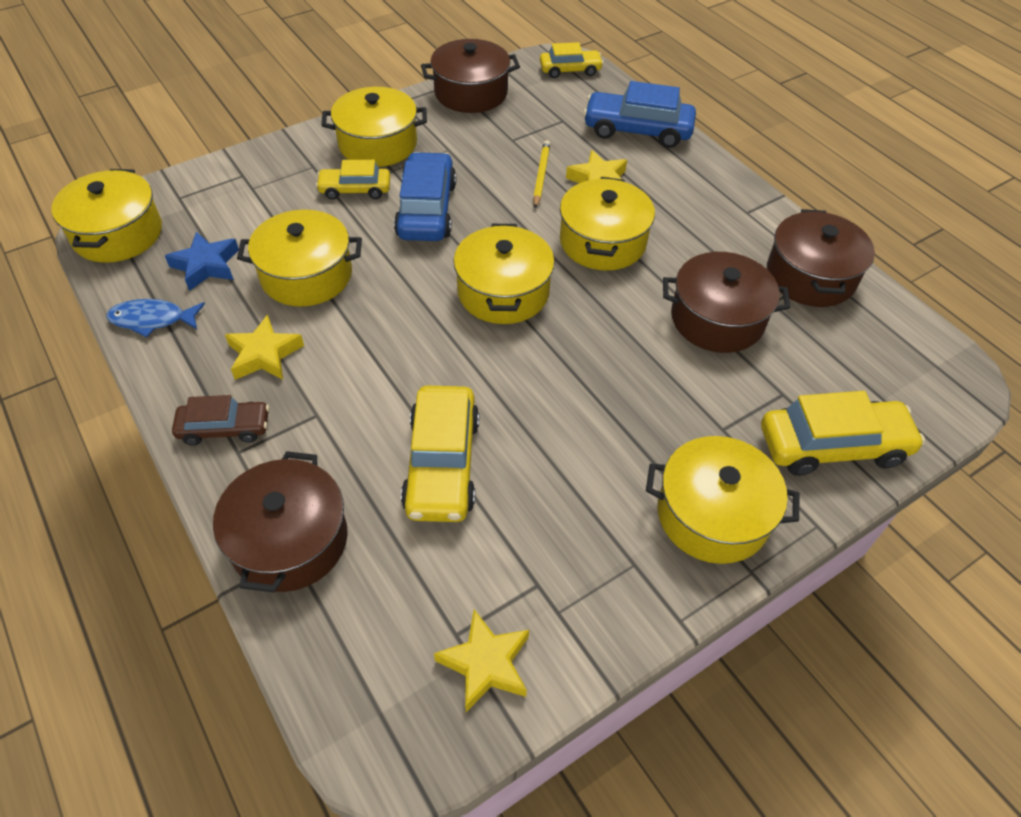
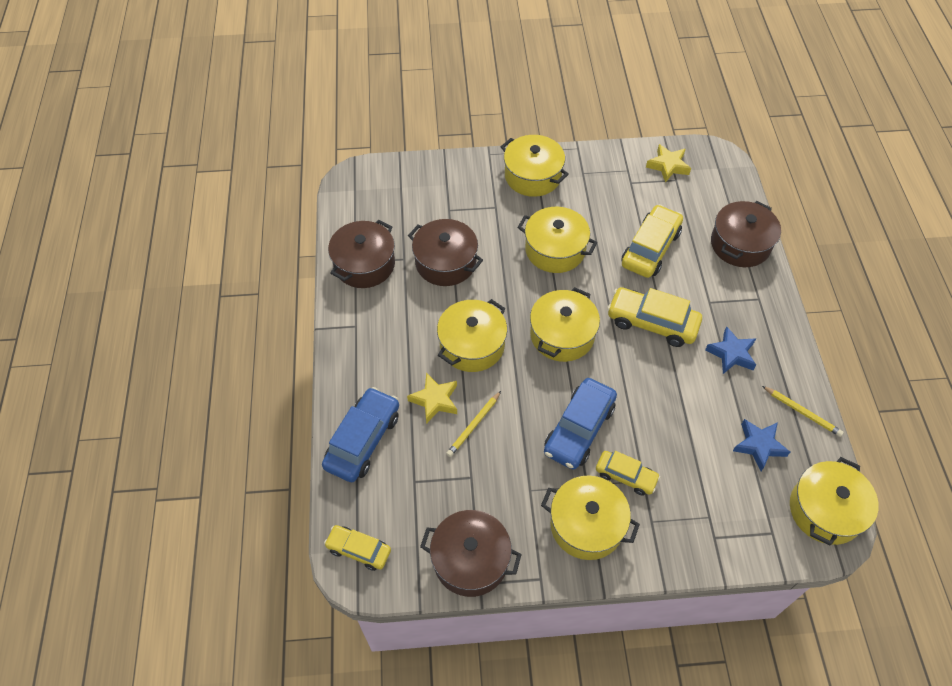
camera: 150 degrees left, 5 degrees up
(152, 320) = (802, 412): blue fish -> yellow pencil
(225, 428) = (764, 315): brown car -> none
(264, 354) = (731, 354): yellow star -> blue star
(306, 275) = (688, 405): yellow pot -> yellow pot (555, 250)
(637, 130) = (363, 440): blue car -> blue car turned 105 degrees counterclockwise
(833, 446) = (449, 178): yellow car -> yellow car (652, 322)

